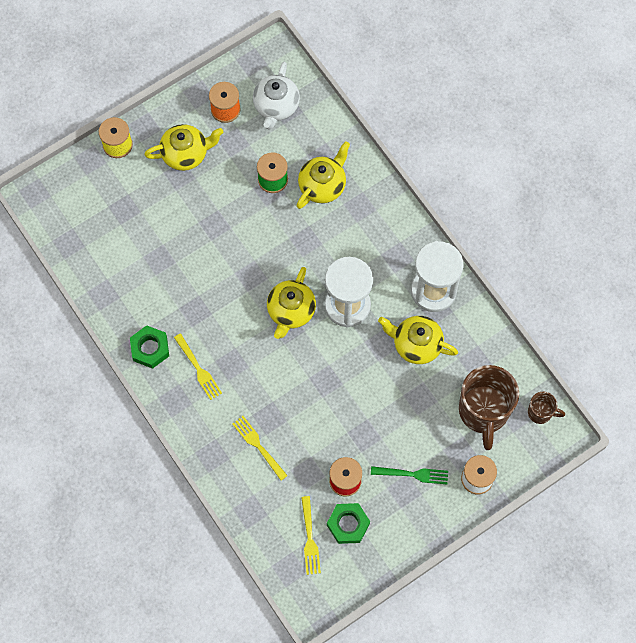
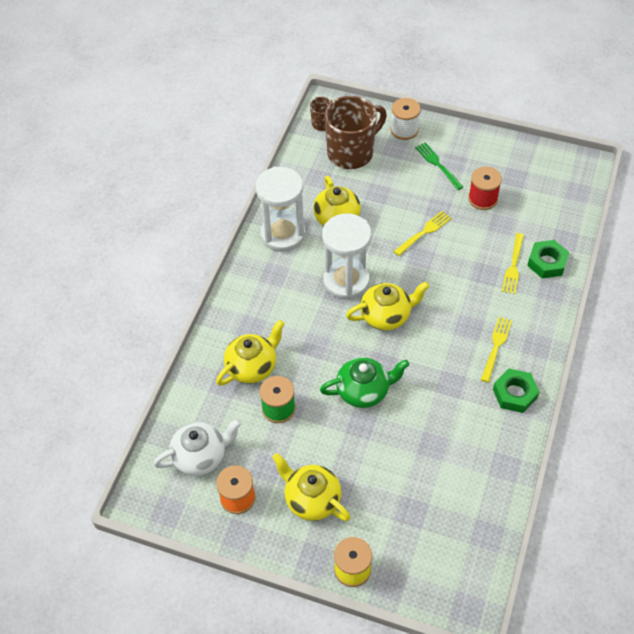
camera: 125 degrees left, 15 degrees down
(239, 246) = (364, 391): none -> green teapot
(309, 538) = (544, 194): yellow fork -> yellow fork (423, 233)
(323, 185) = (252, 366): yellow teapot -> yellow teapot turned 135 degrees clockwise
(348, 524) = (511, 178): green nut -> green nut (547, 262)

